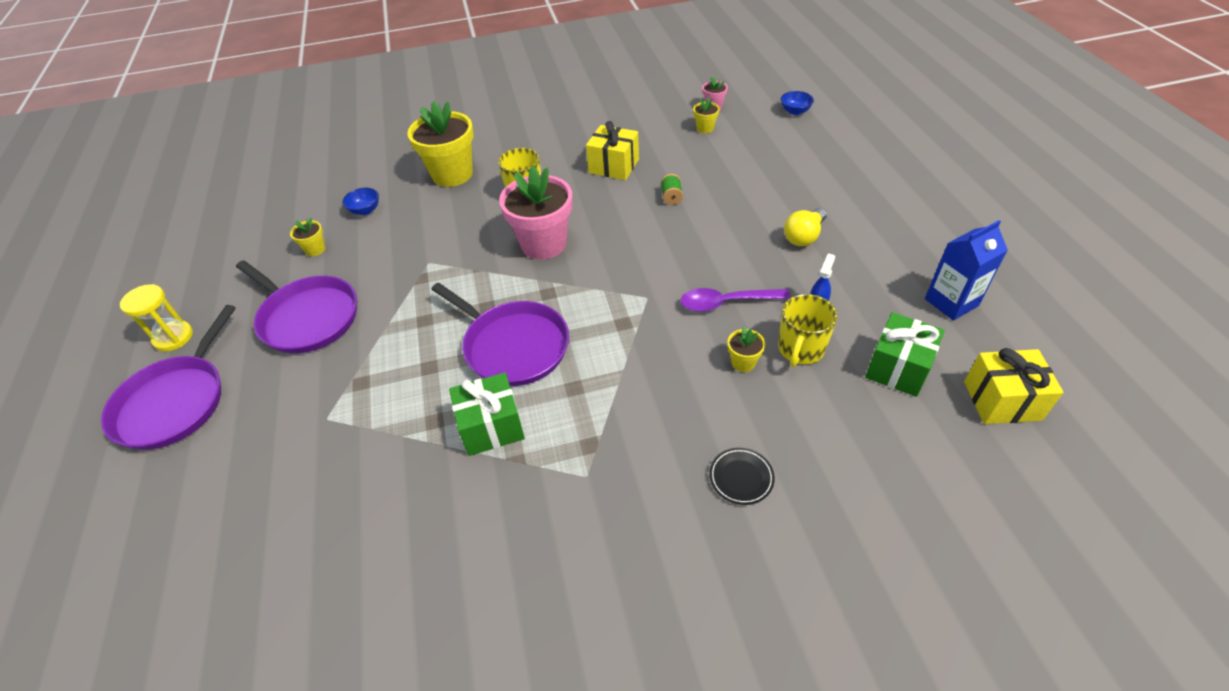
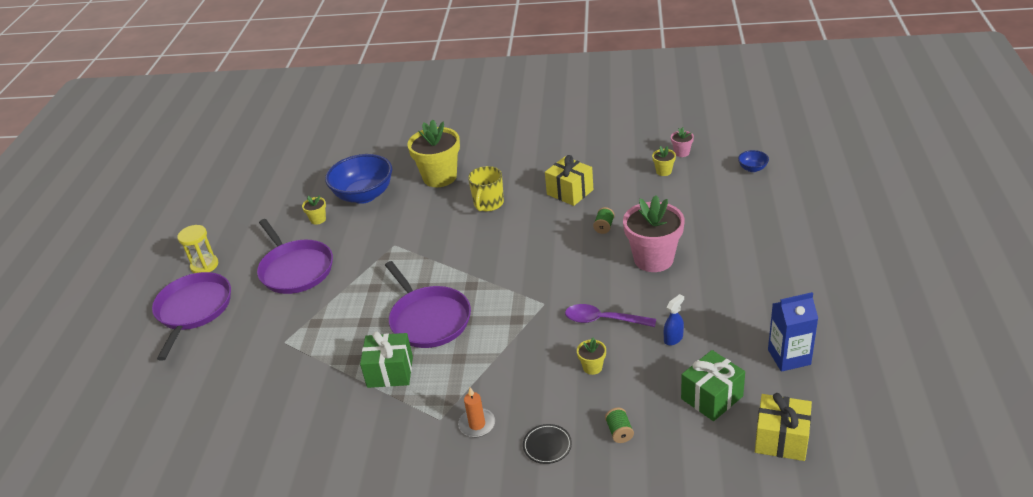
camera: 20 degrees right, 10 degrees down
(175, 402) = (193, 310): purple pan -> purple pan turned 150 degrees clockwise
(365, 210) = (364, 195): blue bowl -> blue bowl, size x2.31
(543, 244) = (485, 246): pink flower pot -> pink flower pot (653, 259)
(638, 471) = (477, 424): none -> orange candle
(800, 349) = (642, 367): yellow mug -> none
(804, 236) = (696, 280): yellow light bulb -> none
(818, 437) = (619, 432): none -> green spool

